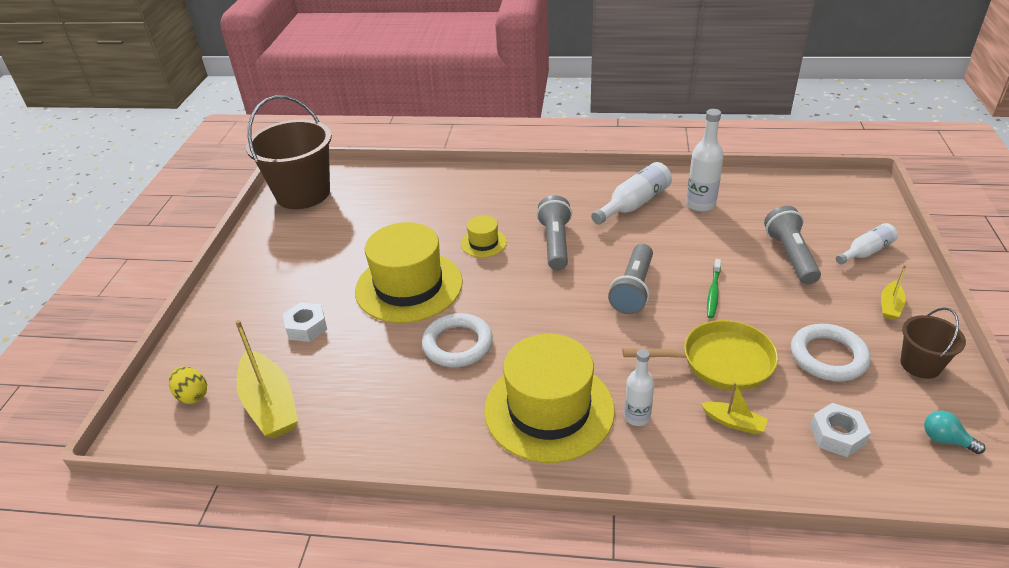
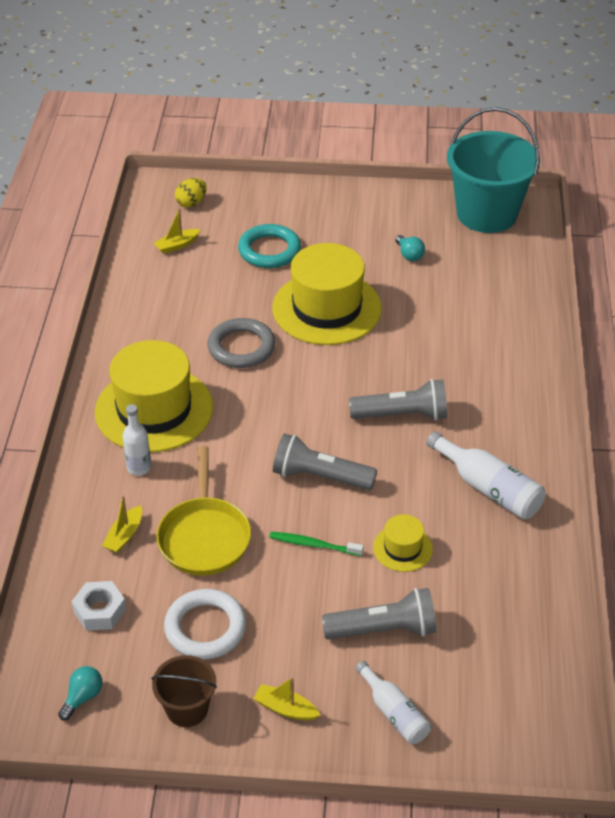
camera: 85 degrees right, 5 degrees up
(270, 405) = (177, 245): yellow boat -> yellow boat, size x0.50
(303, 194) = (486, 214): brown bucket -> turquoise bucket
(306, 327) = (269, 250): white nut -> turquoise ring
(345, 236) = (409, 255): none -> turquoise light bulb
(457, 344) = (241, 347): white ring -> grey ring
(483, 243) = (401, 357): yellow hat -> yellow hat (402, 548)
(700, 204) = (493, 554): white bottle -> none

